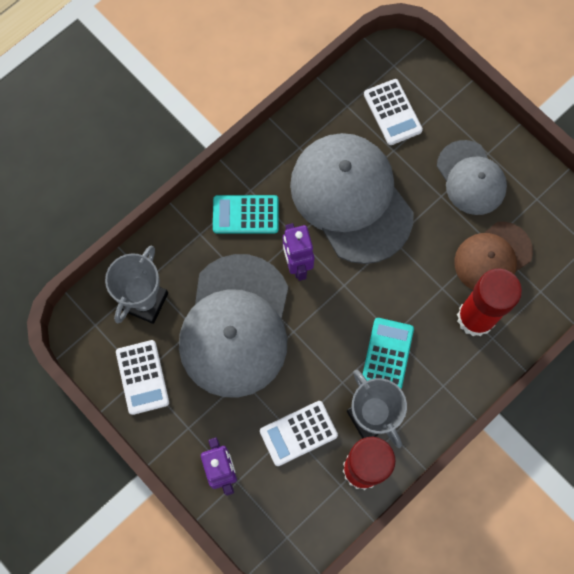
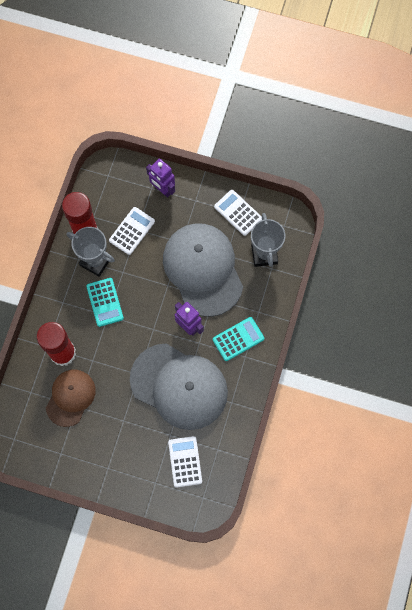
camera: 150 degrees right, 0 degrees up
(392, 112) = (185, 461): white calculator -> white calculator turned 45 degrees clockwise
(471, 178) = (110, 444): grey cap -> none

